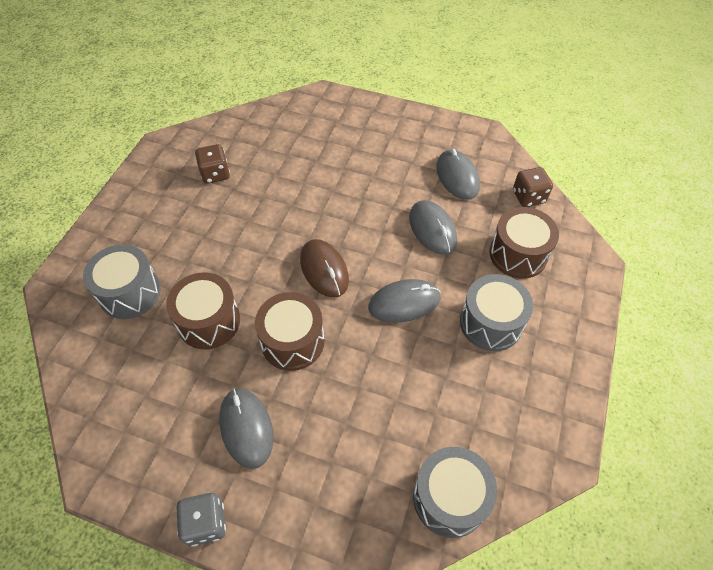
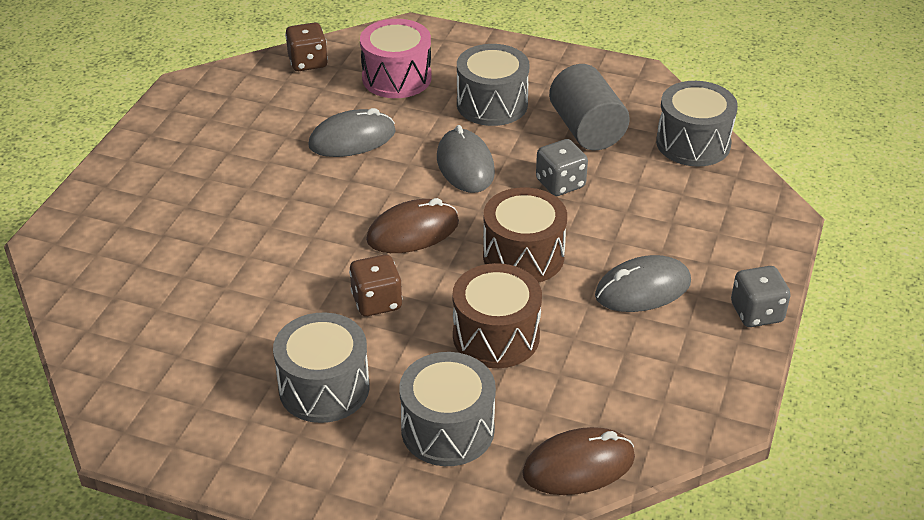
camera: 90 degrees left, 15 degrees down
(79, 368) = (578, 466): none -> brown mouse
(179, 228) = (324, 388): none -> grey drum
(215, 174) = (211, 357): brown dice -> brown dice (377, 302)
(382, 372) = (560, 183): none -> grey dice
(457, 177) = (263, 114): grey mouse -> none
(462, 399) = (587, 129): none -> grey cylinder
(518, 254) = (396, 78): brown drum -> pink drum

